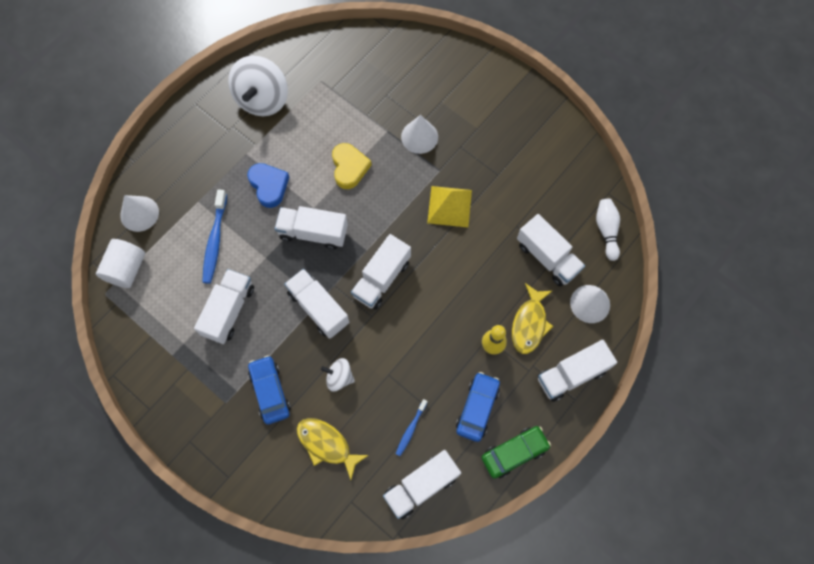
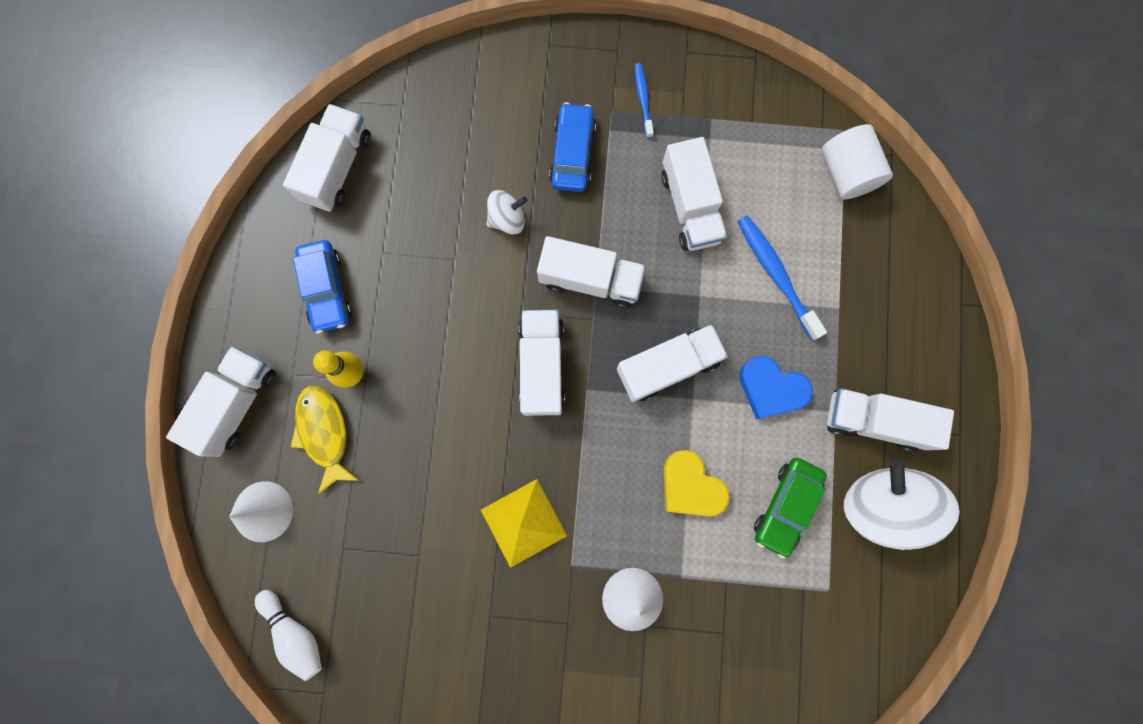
camera: 145 degrees right, 10 degrees up
(139, 213) = (893, 245): white cone -> none
(270, 391) = (572, 153): blue car -> blue car turned 120 degrees counterclockwise
(327, 444) = (469, 142): yellow fish -> none
(411, 429) = (388, 218): blue toothbrush -> blue toothbrush (643, 100)
(514, 453) = (254, 269): green car -> green car (785, 506)
(547, 257) = (353, 538): white truck -> white truck (873, 421)

